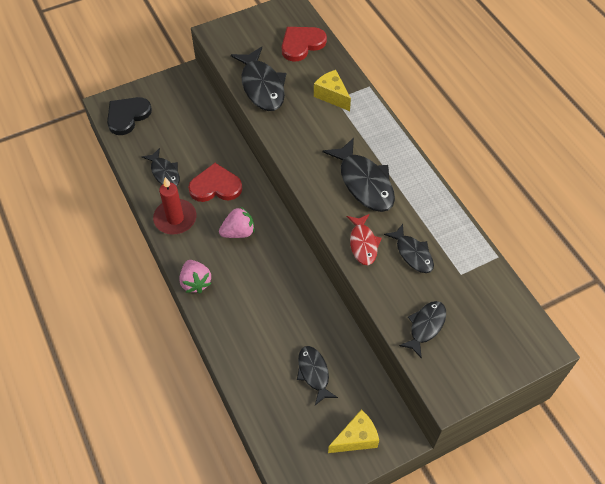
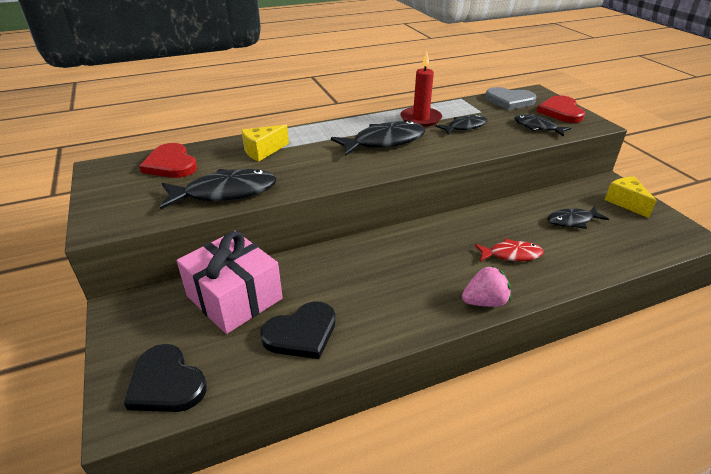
camera: 85 degrees left, 20 degrees down
(164, 173) = (301, 333): black fish -> black heart
(175, 218) = (385, 321): red candle -> red candle (420, 119)
(197, 131) = (234, 297): none -> pink gift
(215, 186) = (335, 282): red heart -> red heart (561, 112)
(238, 232) = (408, 264): pink strawberry -> none
(363, 243) = (457, 147): red fish -> red fish (511, 254)
(502, 309) = (509, 101): none -> grey heart

